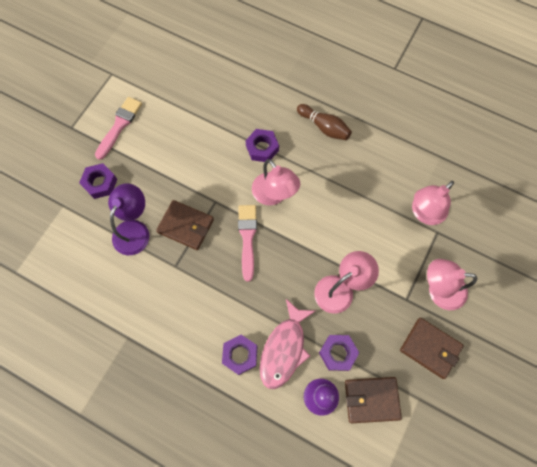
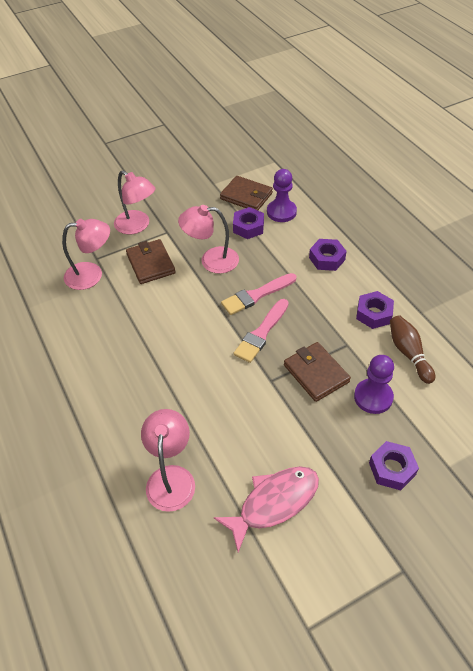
camera: 145 degrees left, 20 degrees down
(119, 125) = (334, 533): pink brush -> pink brush (256, 295)
(134, 230) = (373, 397): purple lamp -> purple pawn
(262, 148) = (183, 406): purple nut -> purple nut (374, 314)
(274, 195) = (208, 355): pink lamp -> pink lamp (171, 477)
(284, 349) = (288, 247): pink fish -> pink fish (274, 503)
(324, 127) = (101, 392): brown bowling pin -> brown bowling pin (408, 353)
(430, 348) = (179, 201): brown wallet -> brown wallet (150, 264)

